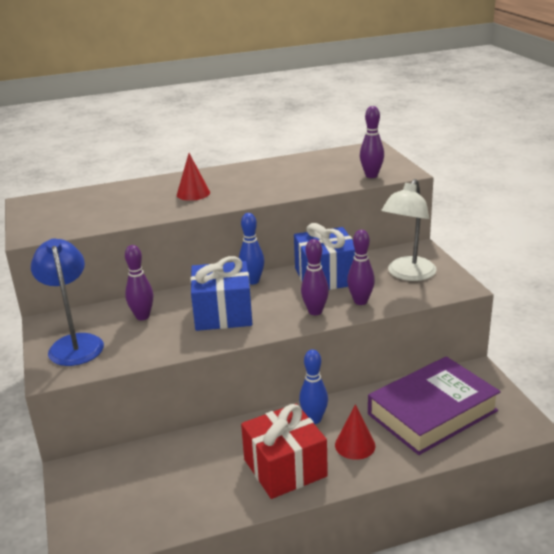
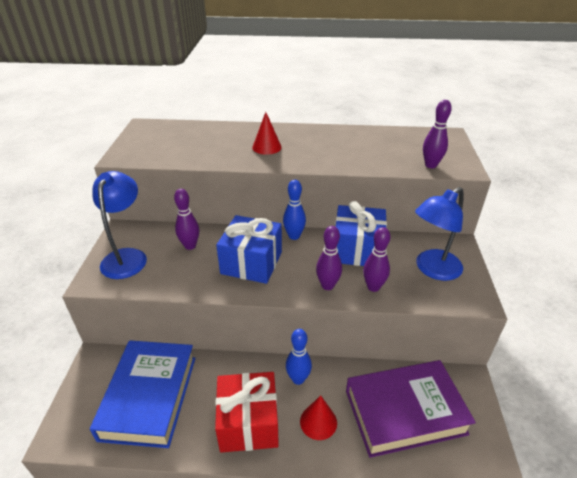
camera: 20 degrees right, 10 degrees up
(162, 482) = (149, 397): none -> blue book
(408, 274) = (432, 269): white lamp -> blue lamp

